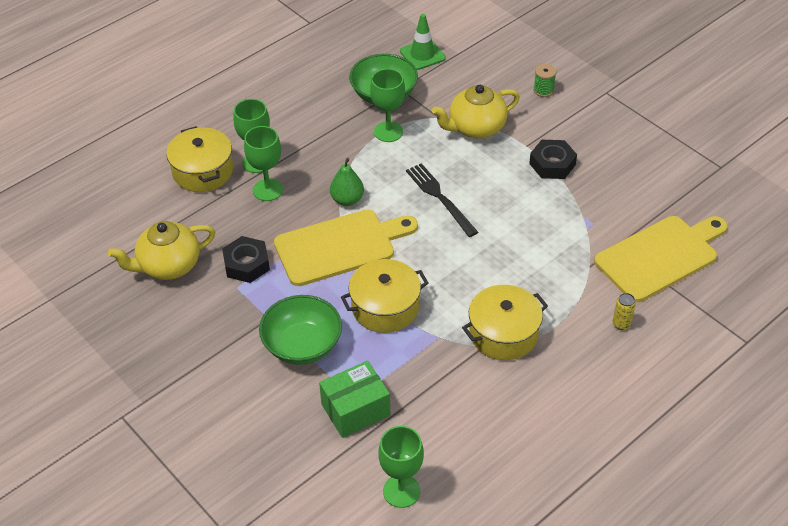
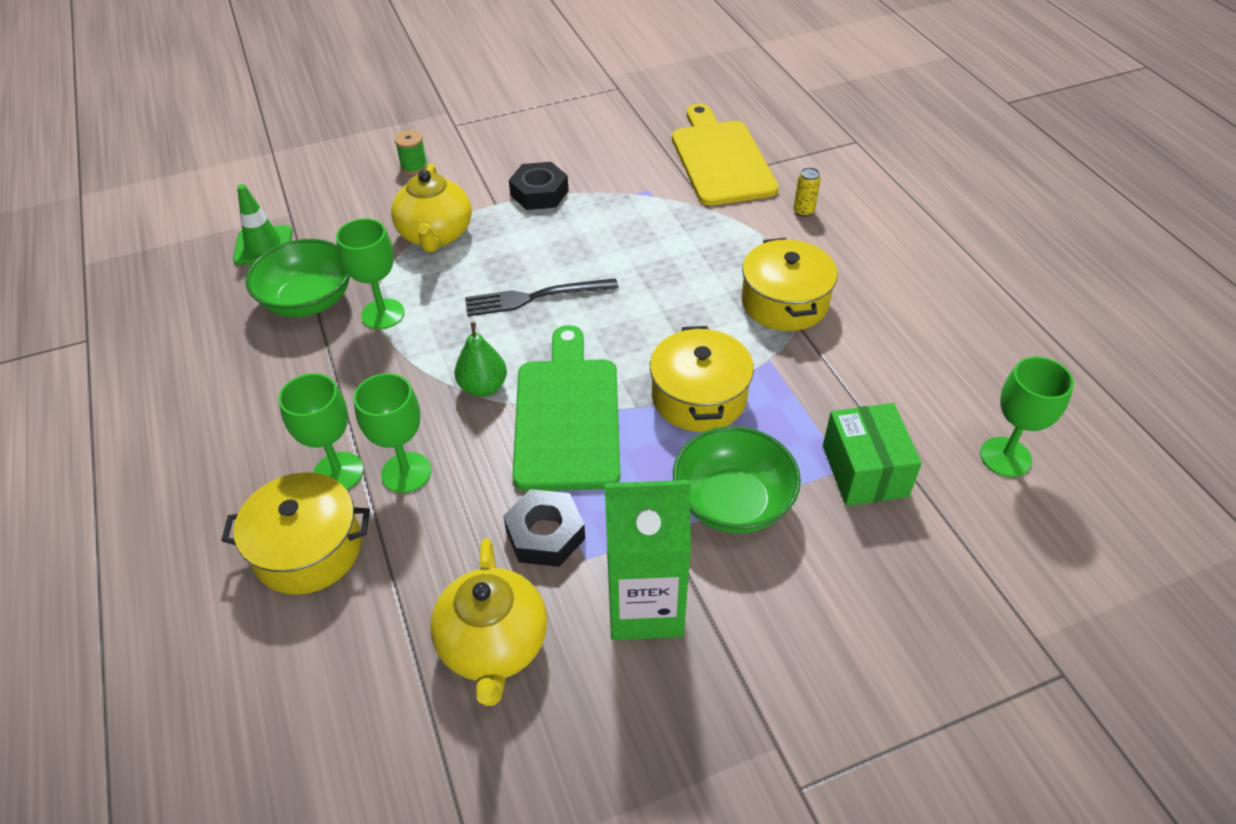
camera: 70 degrees left, 0 degrees up
(212, 322) = (645, 607): none -> green carton
(340, 246) = (567, 416): yellow cutting board -> green cutting board

